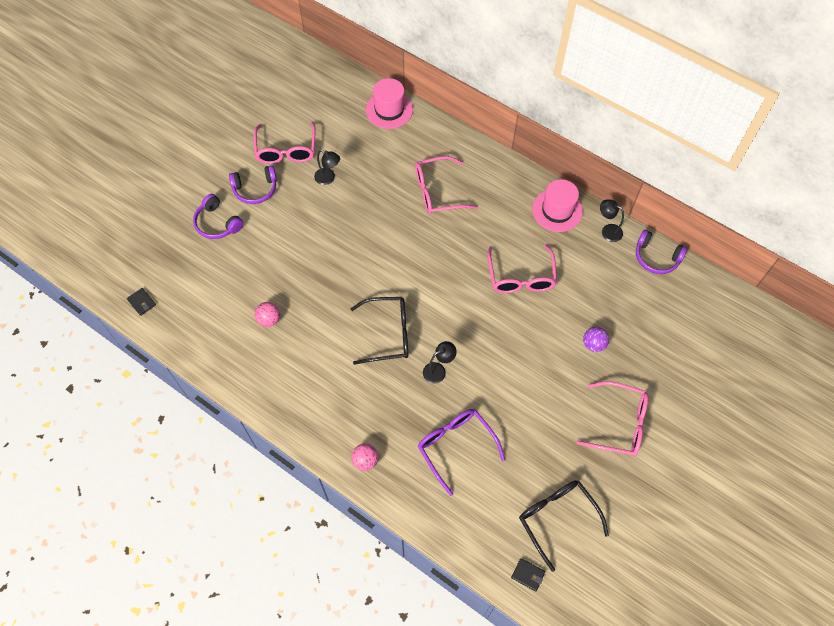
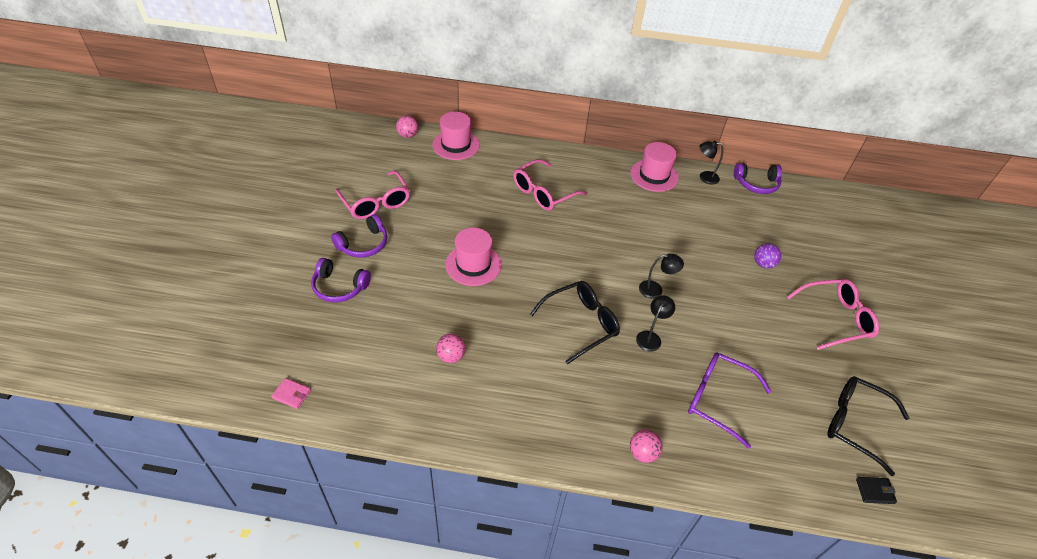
camera: 30 degrees left, 15 degrees down
(142, 302) = (291, 394): black wallet -> pink wallet
(328, 178) = (433, 213): black lamp -> black lamp (655, 290)
(333, 243) = (473, 264): none -> pink hat
(351, 84) = (407, 135): none -> pink ball
(521, 277) = (664, 234): pink glasses -> none

